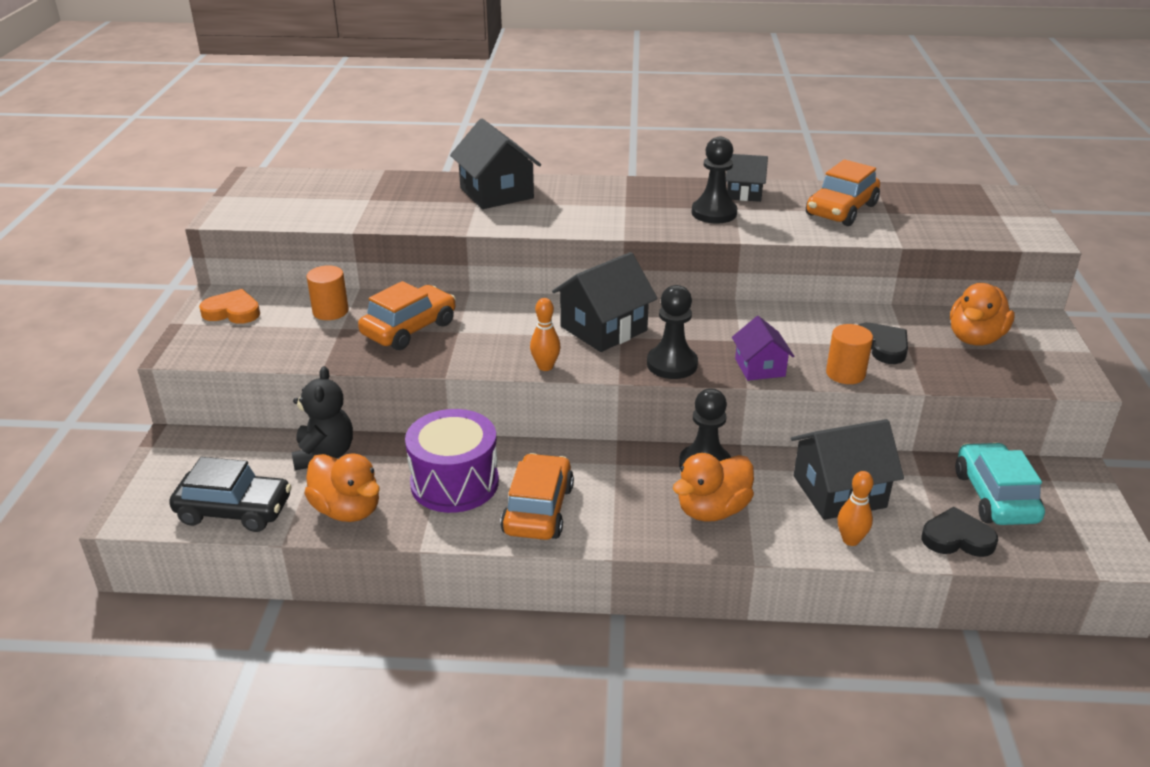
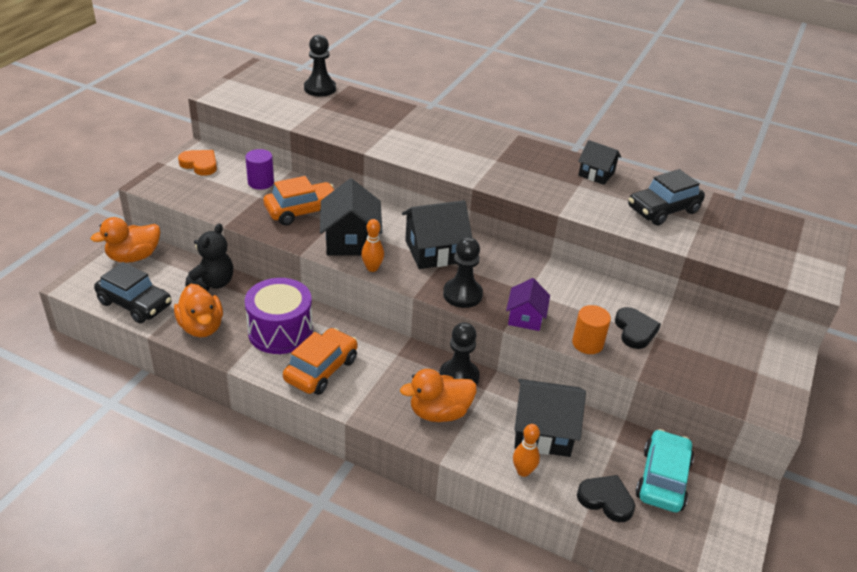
camera: 20 degrees right, 5 degrees up
(330, 311) = (261, 182): orange cylinder -> purple cylinder
(496, 193) = (411, 125): black house -> black house (351, 241)
(714, 213) = (558, 185): black pawn -> black pawn (320, 88)
(841, 210) = (663, 210): orange car -> black car
(975, 338) = (718, 348): orange duck -> orange duck (134, 257)

